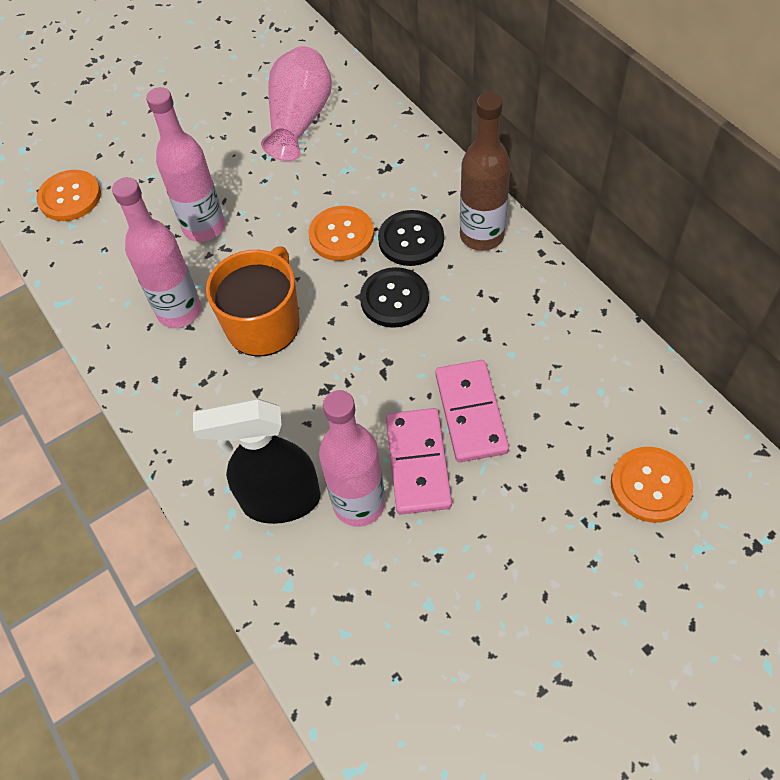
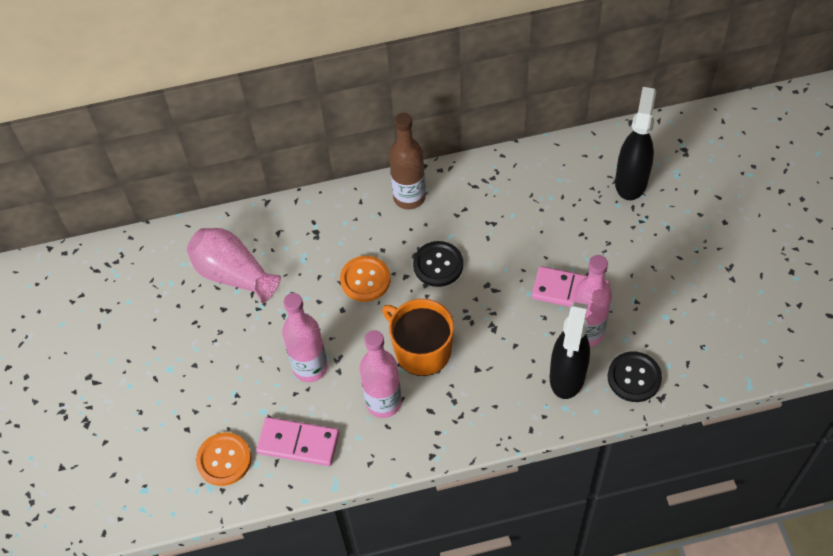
camera: 70 degrees left, 0 degrees up
(411, 240) = (391, 239): black button -> black button (634, 377)
(471, 413) = (546, 251): pink domino -> pink domino (298, 443)
(650, 485) = (631, 181): orange button -> black spray bottle

